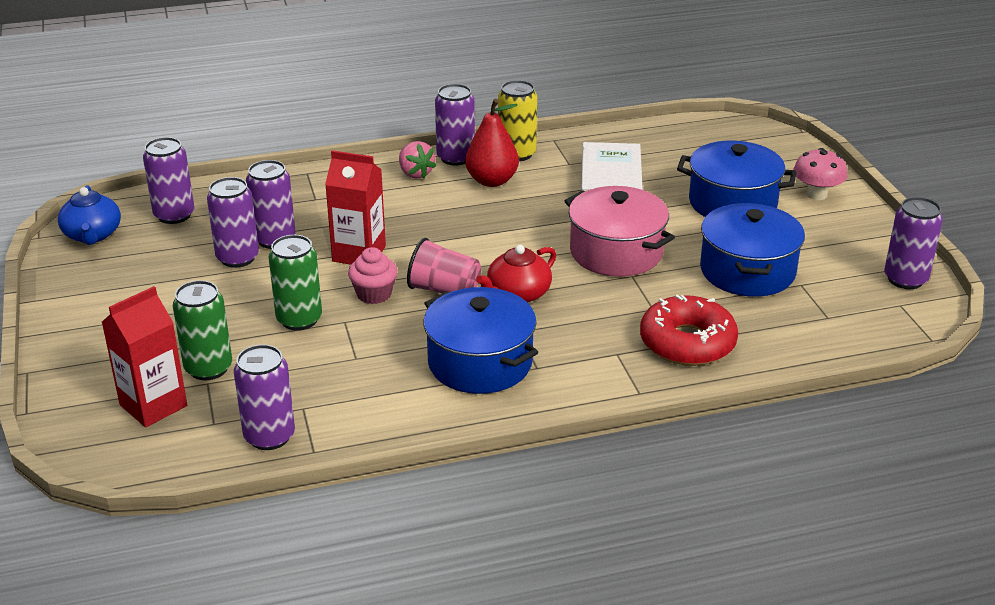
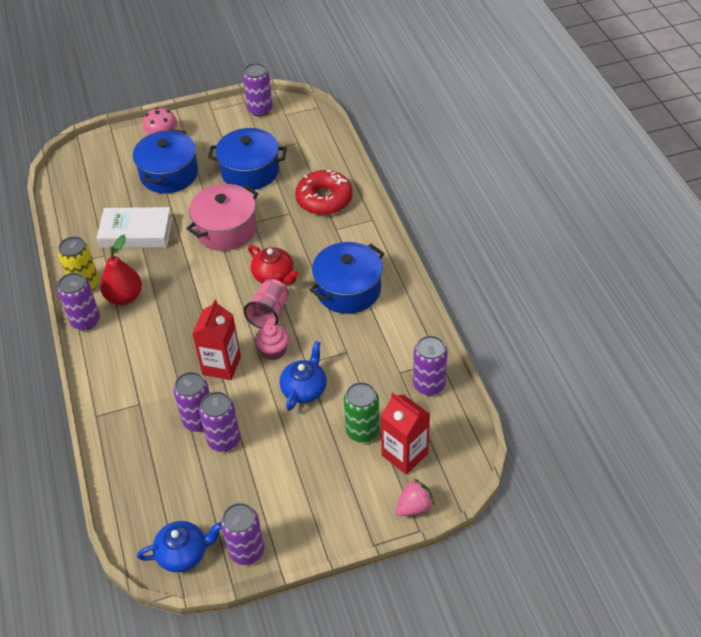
camera: 90 degrees left, 15 degrees up
(174, 215) = (156, 498): purple can -> purple can (247, 551)
(299, 319) = (304, 389): green can -> blue teapot
(415, 173) = (107, 344): pink strawberry -> pink strawberry (414, 507)

